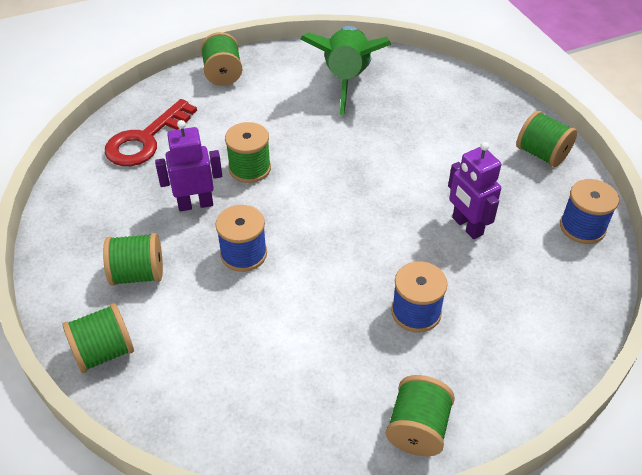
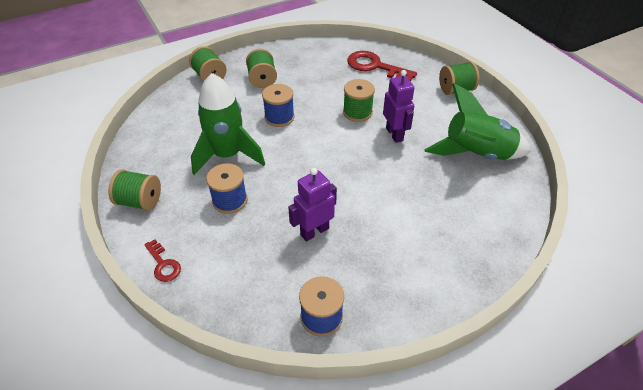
camera: 85 degrees right, 0 degrees up
(195, 204) = (320, 93): purple robot -> purple robot (394, 134)
(323, 317) = (228, 155): none -> green rocket
(532, 383) = (163, 264): none -> red key
(542, 154) = (416, 293): green spool -> none

